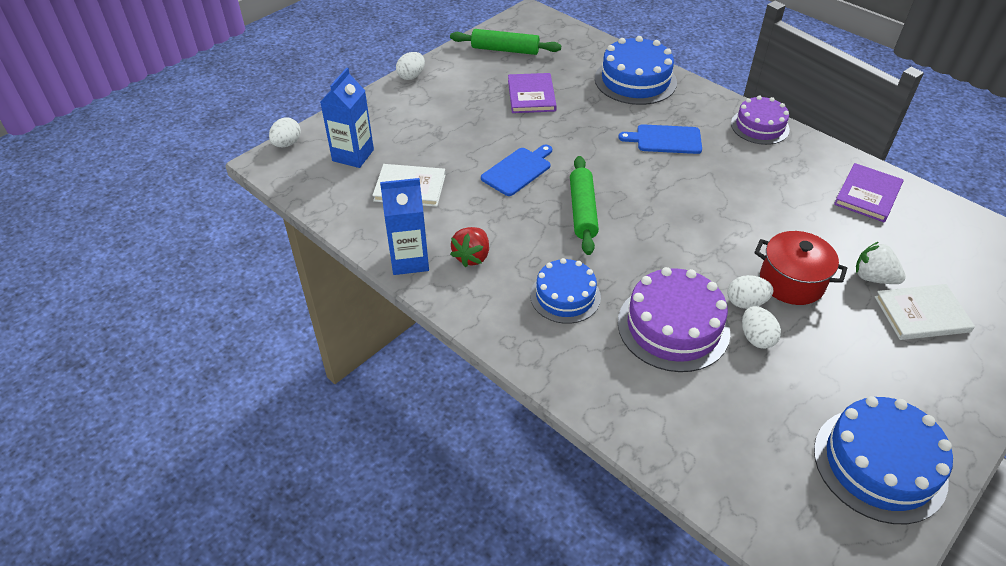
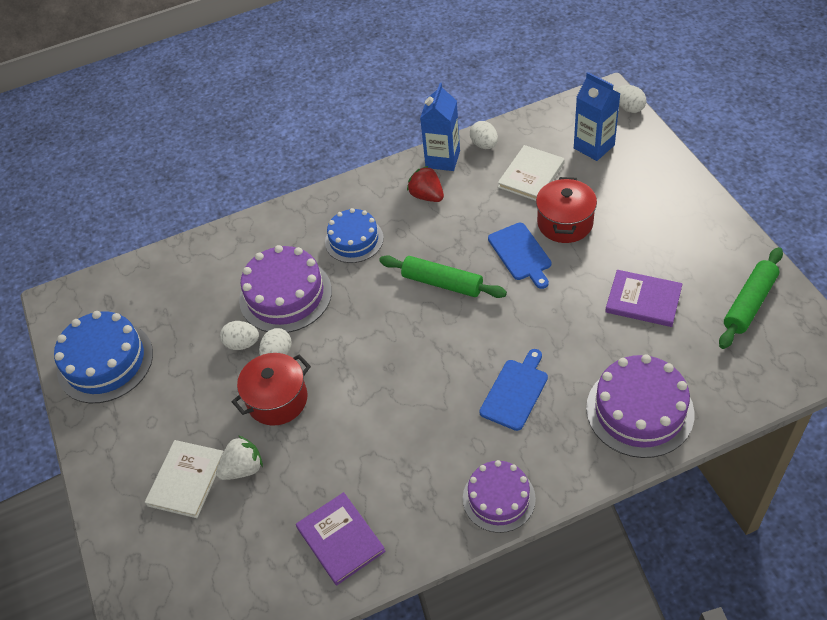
camera: 120 degrees right, 5 degrees up
(411, 76) = (716, 209): white egg -> white egg (484, 145)
(466, 152) = (565, 223): none -> red pot
(635, 80) = (639, 410): blue cake -> purple cake

